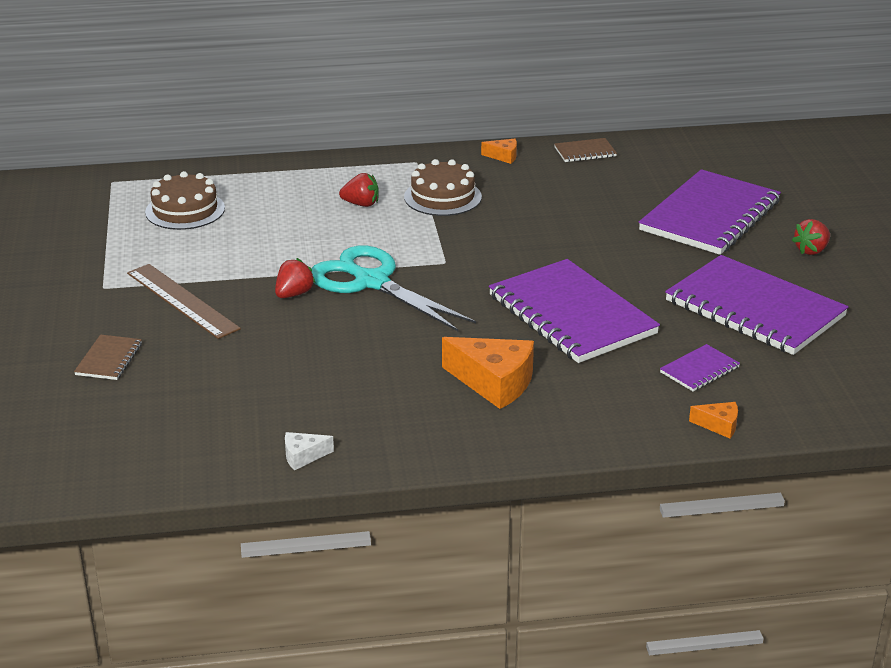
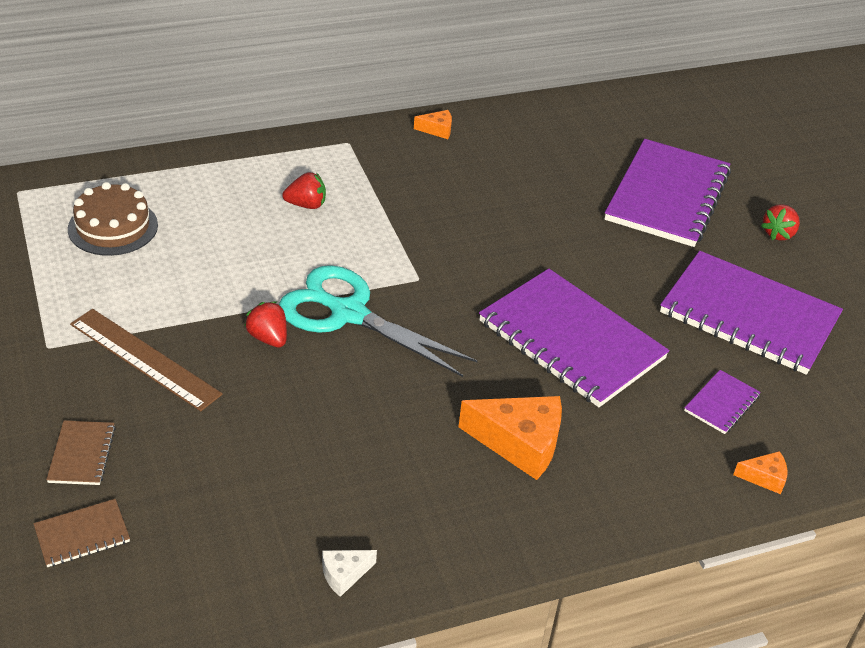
camera: 15 degrees left, 10 degrees up
(294, 294) = (268, 338): red strawberry -> red strawberry turned 60 degrees counterclockwise
(442, 197) = (390, 189): brown cake -> none
(585, 152) = (518, 119): brown notebook -> brown notebook (82, 535)

